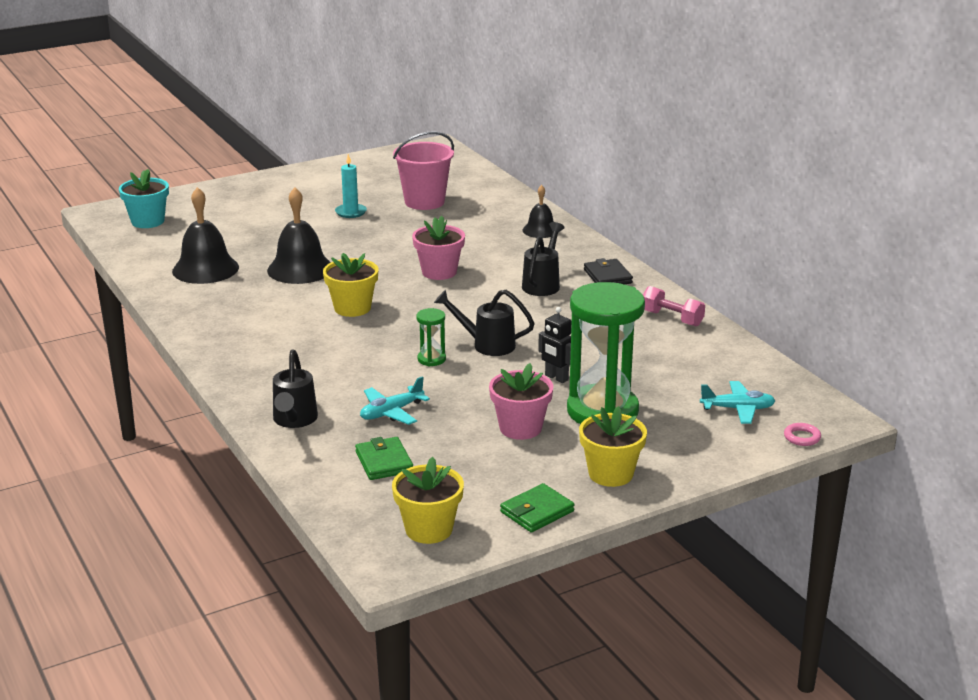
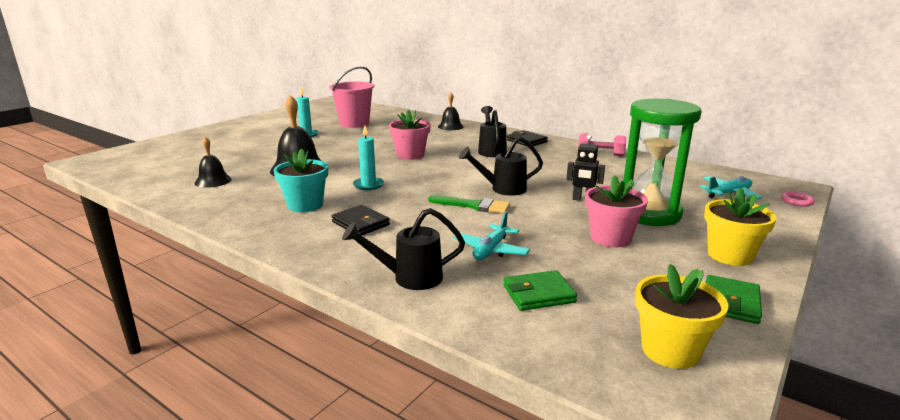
camera: 25 degrees left, 5 degrees down
(148, 221) = (135, 160): turquoise flower pot -> turquoise flower pot (305, 205)
(205, 269) = (213, 181): black bell -> black bell, size x0.59
(294, 421) = (409, 278): black watering can -> black watering can turned 105 degrees clockwise
(303, 355) = (360, 223): none -> black wallet
(352, 308) = (368, 185): yellow flower pot -> turquoise candle
(384, 462) = (538, 294): green wallet -> green wallet turned 60 degrees counterclockwise
(431, 359) = (473, 206): green hourglass -> green brush

